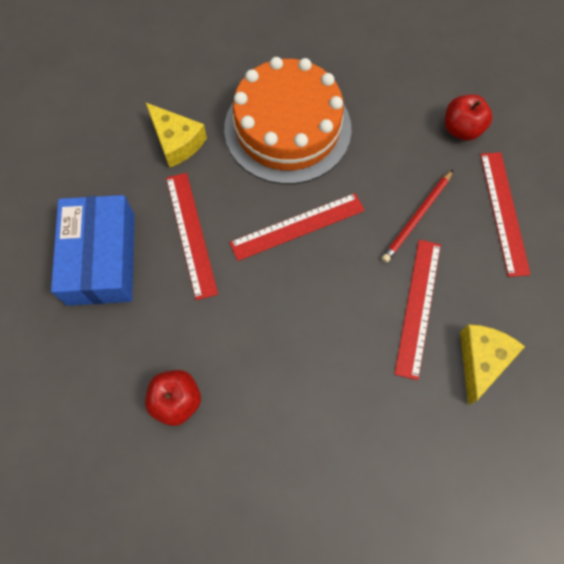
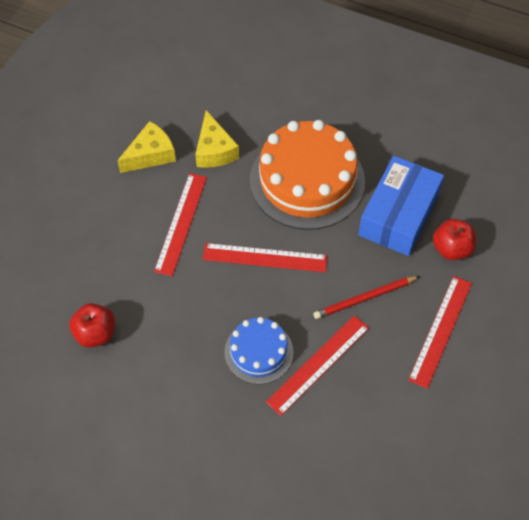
camera: 30 degrees right, 10 degrees down
(101, 258) = (106, 208): blue box -> blue box (398, 215)
(354, 326) = (258, 352): none -> blue cake
(481, 360) = (341, 429): yellow cheese -> yellow cheese (151, 155)

